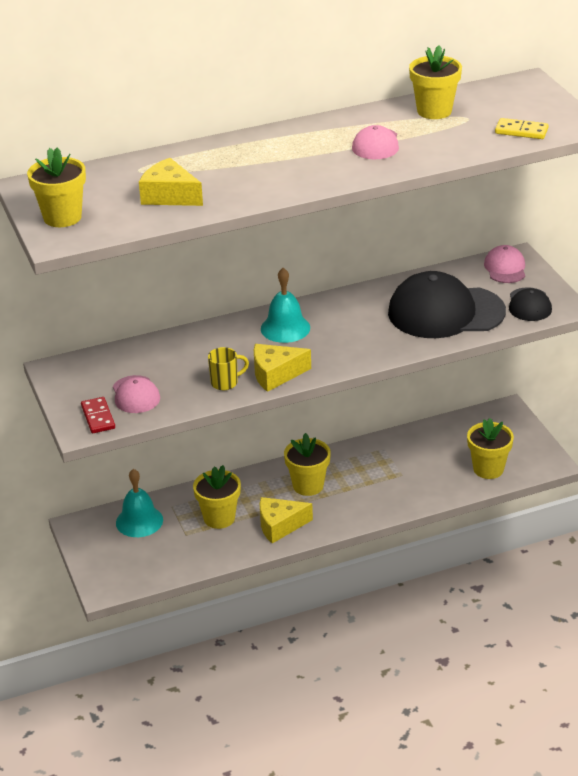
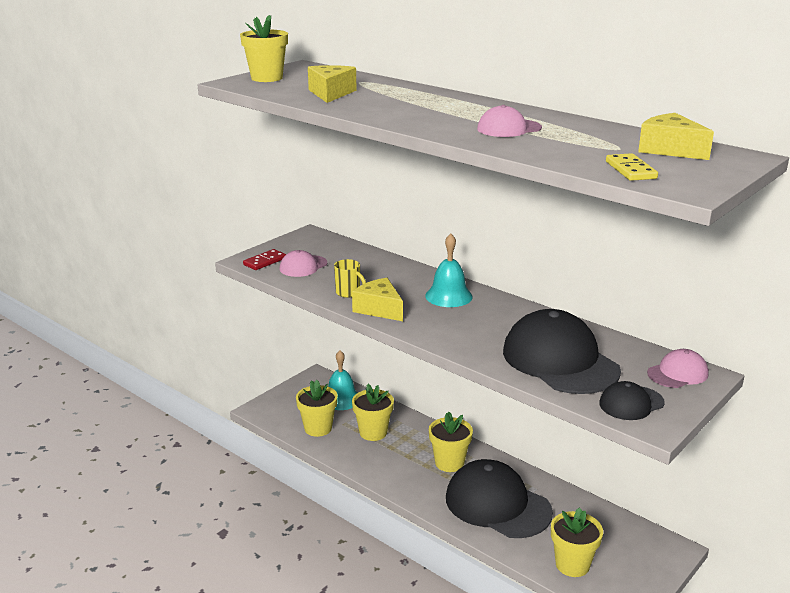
camera: 60 degrees right, 10 degrees down
(279, 526) = (387, 465): yellow cheese -> yellow cheese (670, 150)
(387, 479) = (497, 504): none -> black cap
(434, 111) = (609, 136): yellow flower pot -> yellow flower pot (318, 428)

